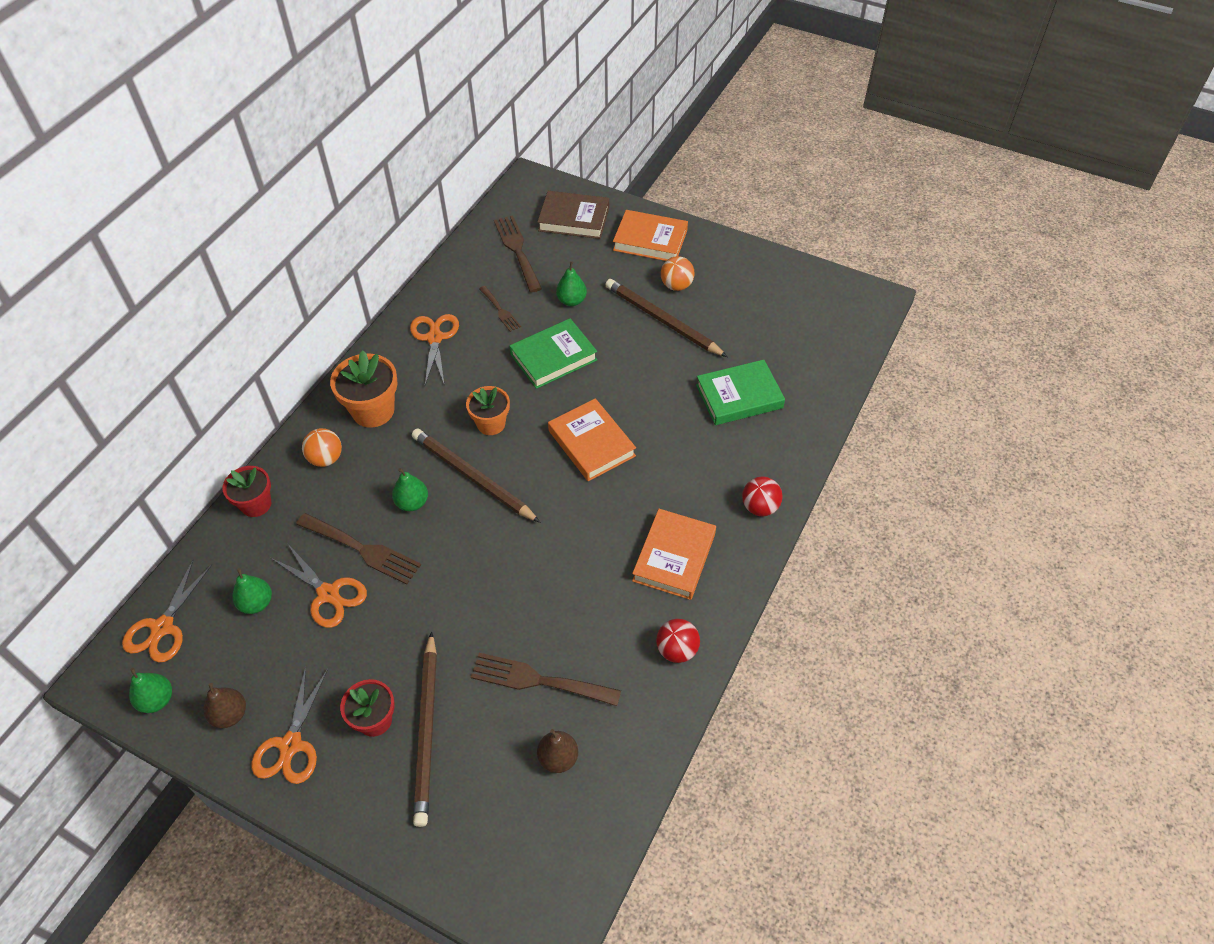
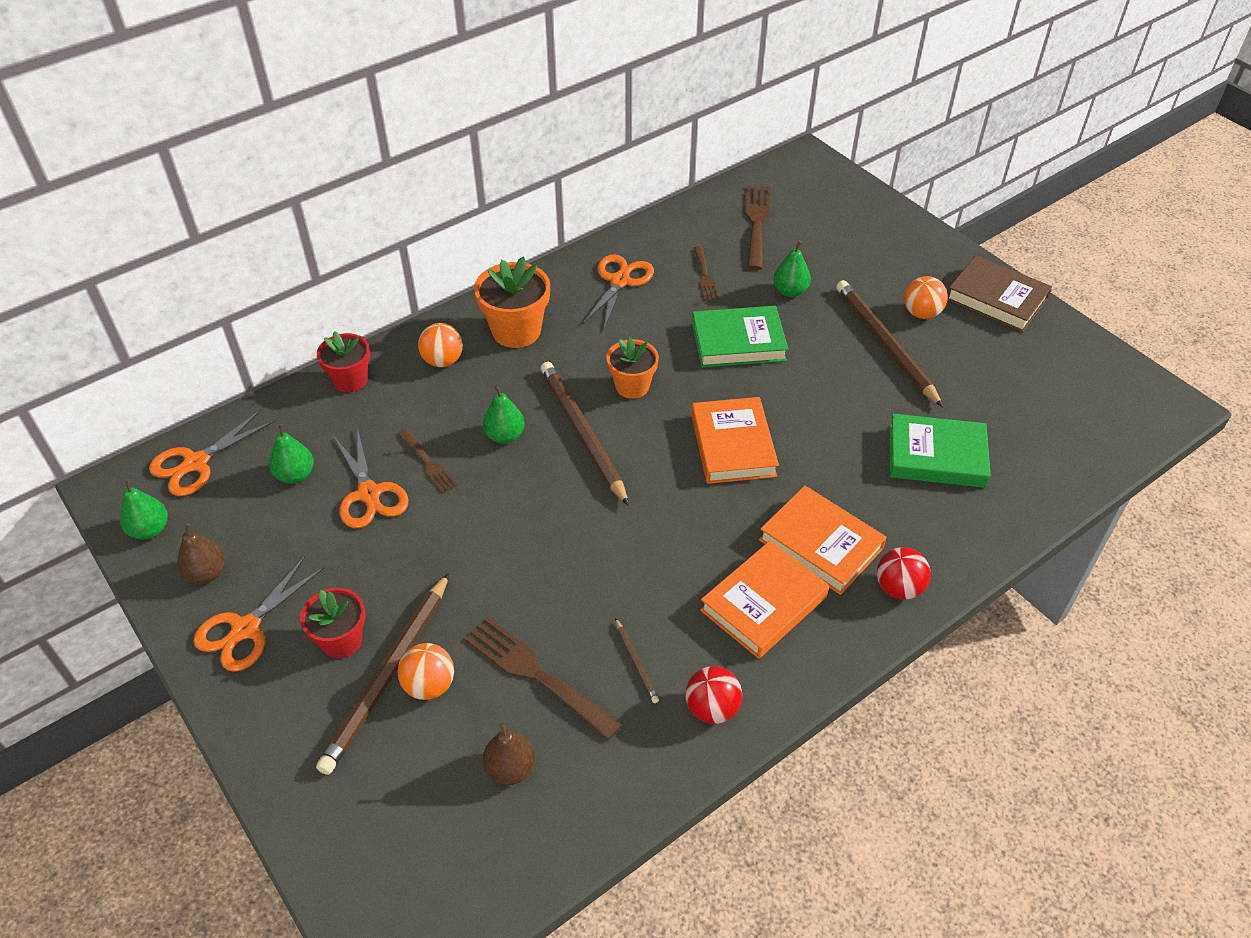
camera: 25 degrees right, 5 degrees down
(363, 549) = (428, 463): brown fork -> brown fork, size x0.58
(463, 724) = (429, 685): none -> orange ball
(574, 219) = (837, 210): brown book -> brown book (996, 299)
(607, 640) = (636, 662): none -> brown pencil
(650, 240) = (914, 257): orange book -> orange book (821, 544)

